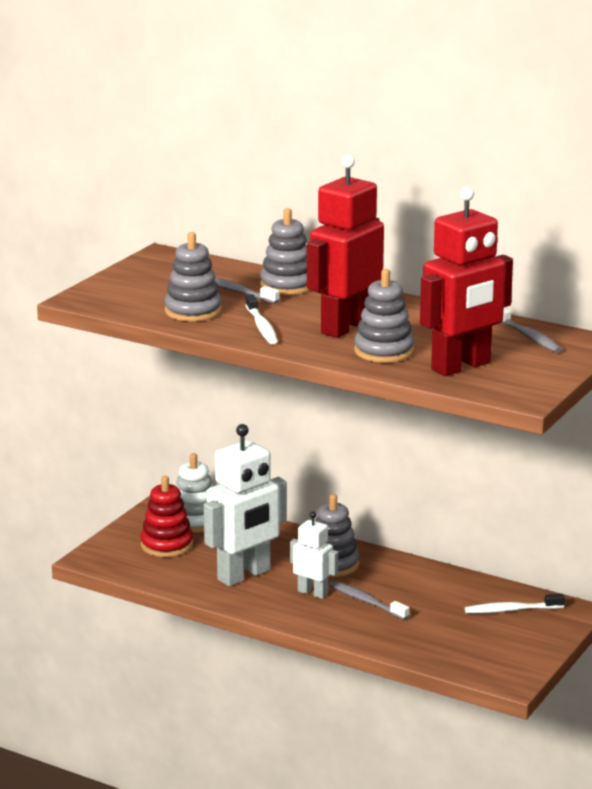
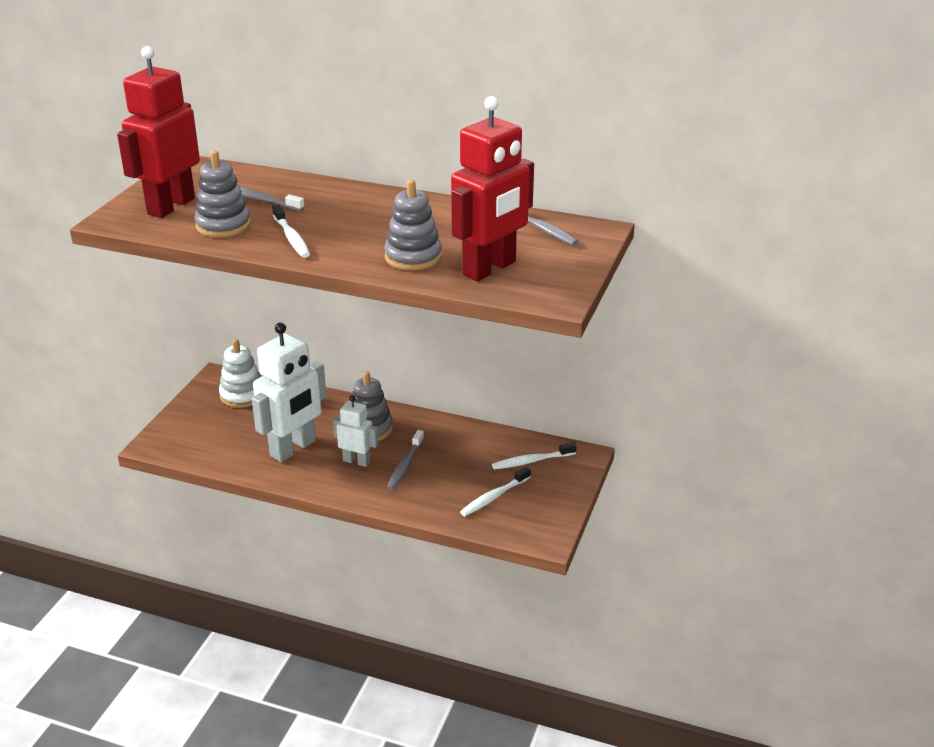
camera: 10 degrees left, 10 degrees up
(167, 545) = (220, 423): red stacking toy -> none
(287, 285) = (309, 189): grey stacking toy -> none
(345, 327) = (371, 232): red robot -> red robot (171, 206)
(366, 601) = (405, 465): grey toothbrush -> grey toothbrush turned 105 degrees counterclockwise
(460, 638) = (494, 497): none -> white toothbrush

